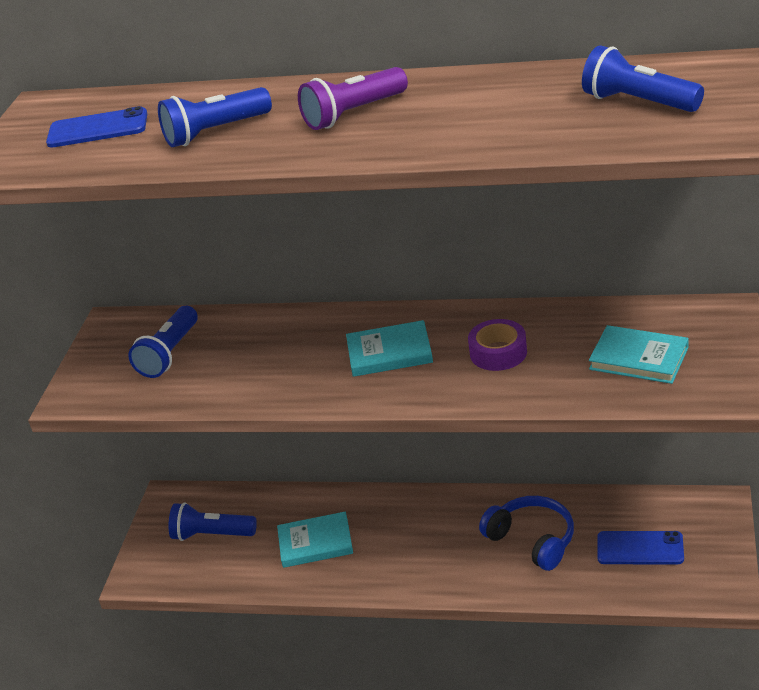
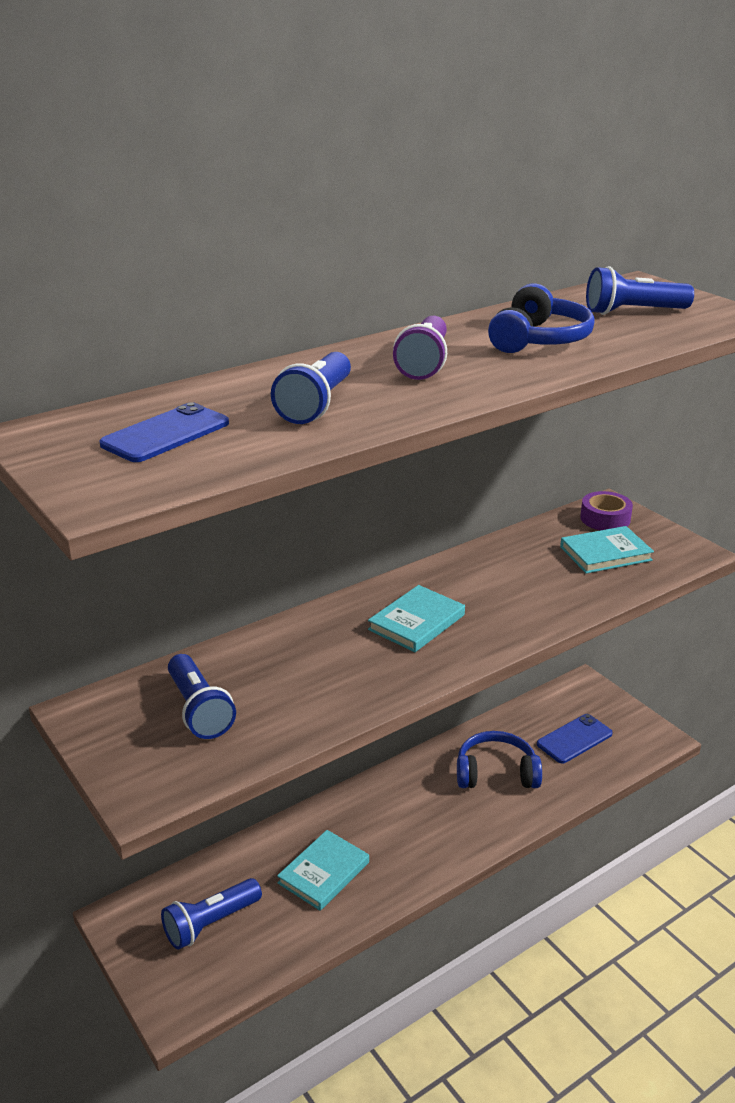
camera: 50 degrees left, 5 degrees down
(488, 113) = (539, 340): none -> blue headphones
(498, 353) = (503, 588): purple tape -> purple tape (605, 519)

